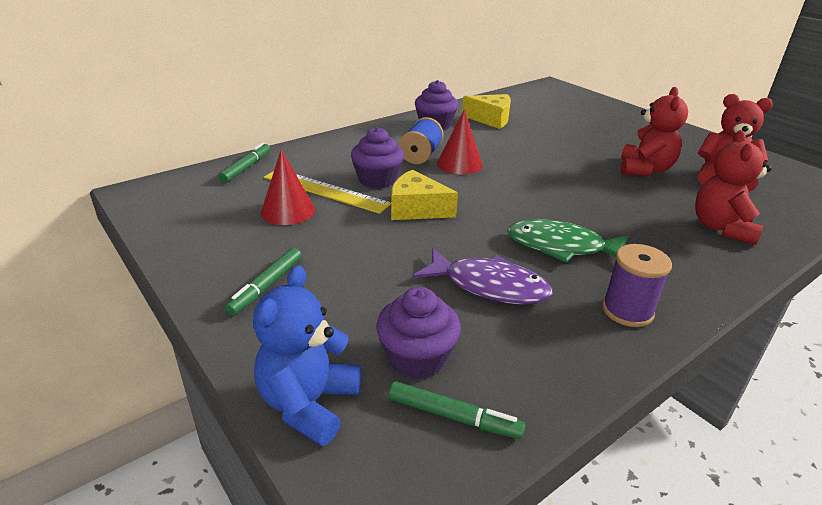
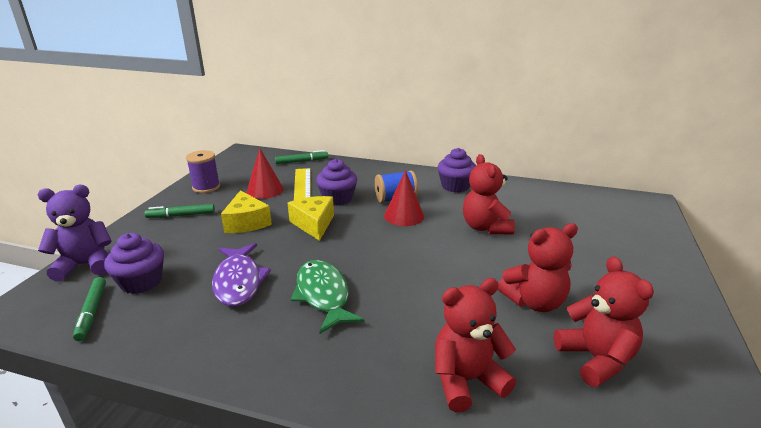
camera: 55 degrees right, 5 degrees down
(308, 404) = (86, 265): blue teddy bear -> purple teddy bear
(491, 119) = (508, 201): yellow cheese -> yellow cheese (246, 222)
(523, 143) = (485, 227): none -> red teddy bear
(627, 311) = (254, 352): purple spool -> purple spool (206, 187)

